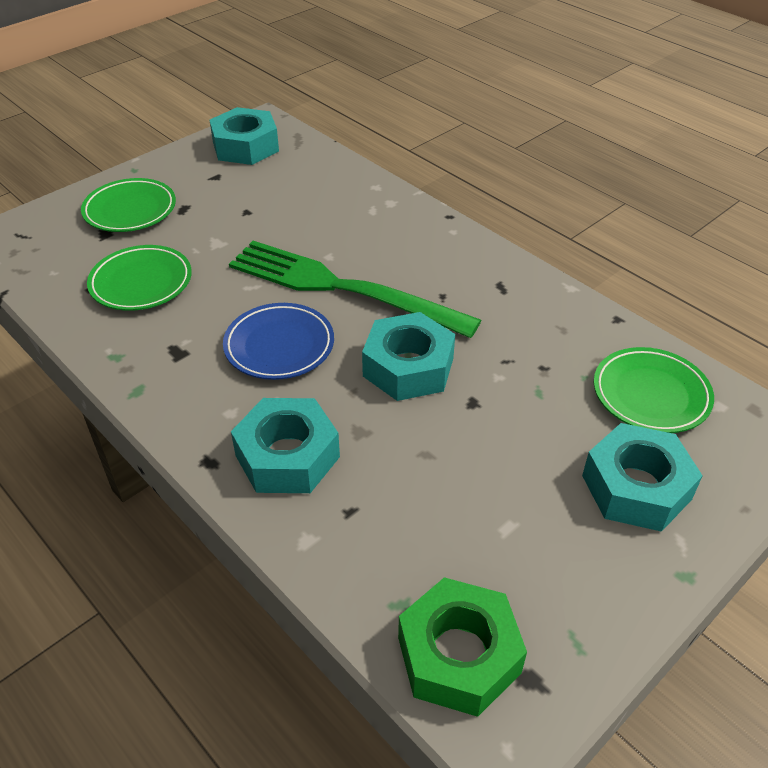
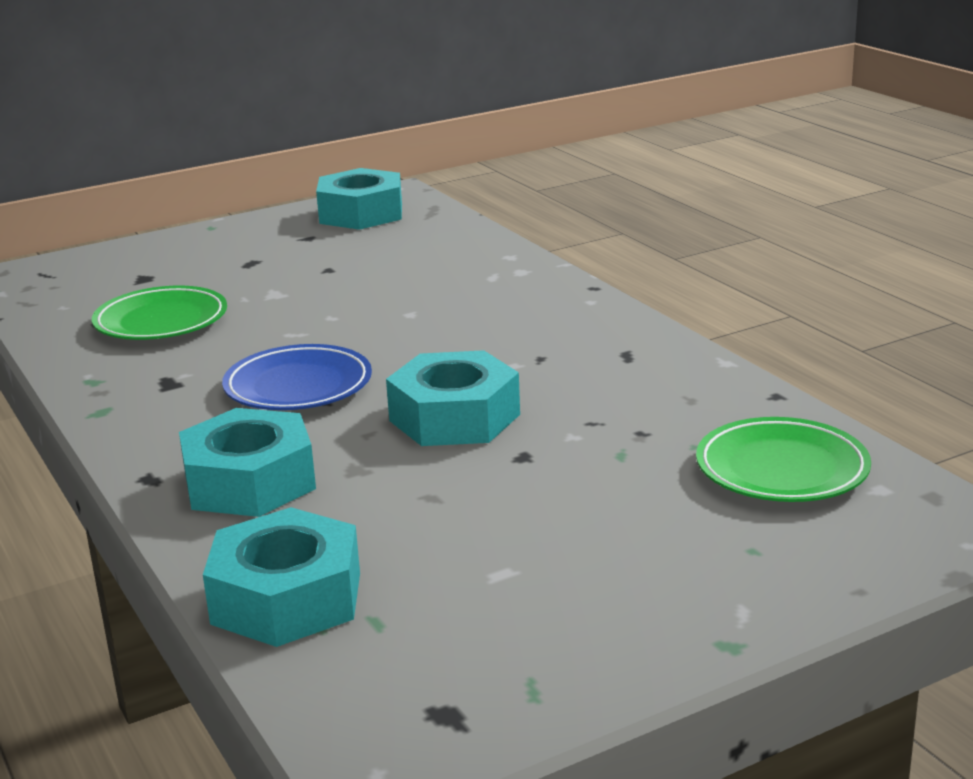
camera: 15 degrees right, 20 degrees down
(130, 210) = (185, 260): green plate -> none
(342, 288) = (409, 342): green fork -> none
(459, 655) = (363, 680): green nut -> none
(636, 487) = (707, 554): turquoise nut -> turquoise nut (287, 598)

